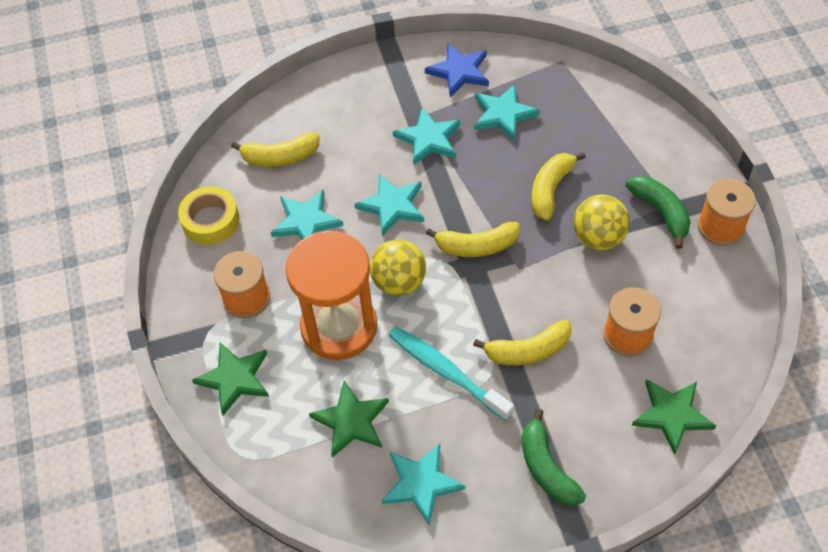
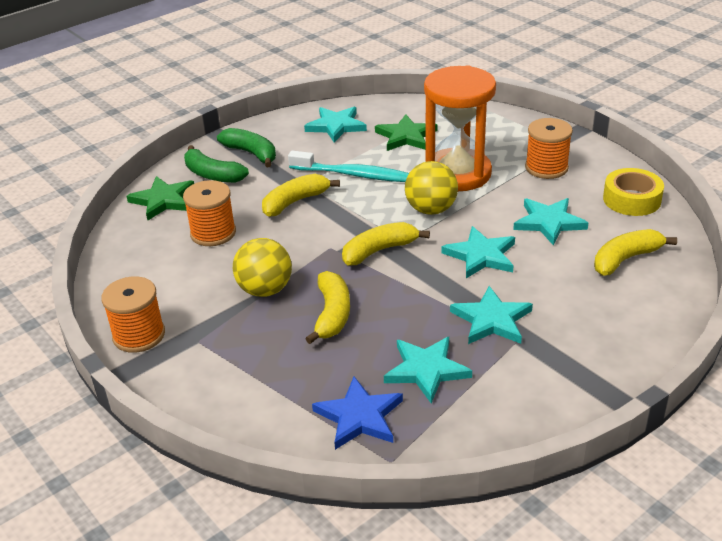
camera: 155 degrees right, 20 degrees down
(235, 378) = (508, 131): green star -> none
(459, 72) = (512, 401): blue star -> blue star (359, 416)
(660, 212) = (206, 329): green banana -> green banana (212, 175)

